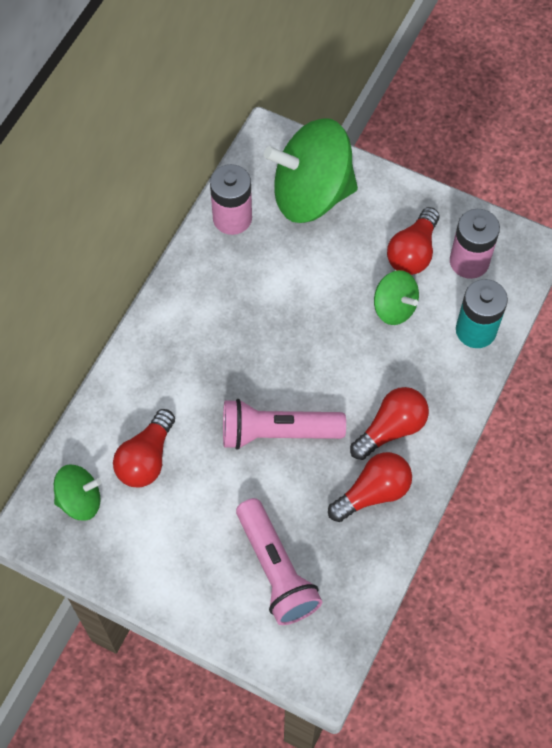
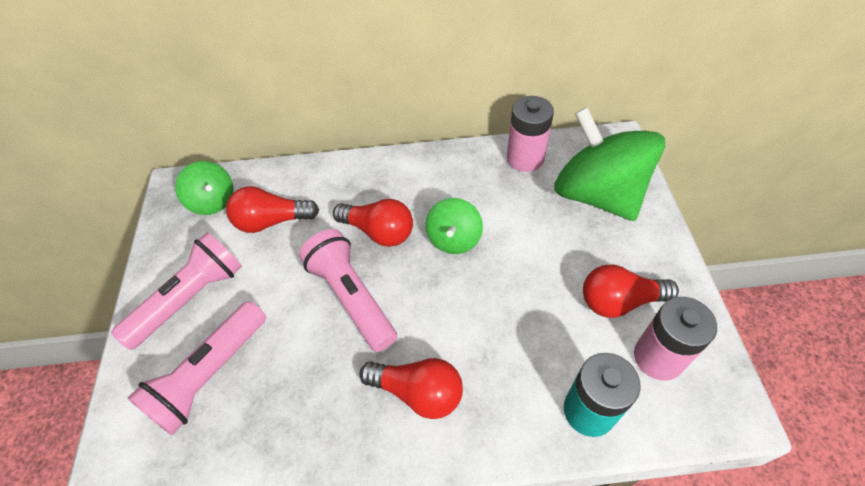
camera: 60 degrees right, 10 degrees down
(187, 560) = (190, 299): none -> pink flashlight
(373, 493) = (336, 416): red light bulb -> red light bulb (378, 232)
(394, 307) = (548, 319): green spinning top -> green spinning top (454, 239)

